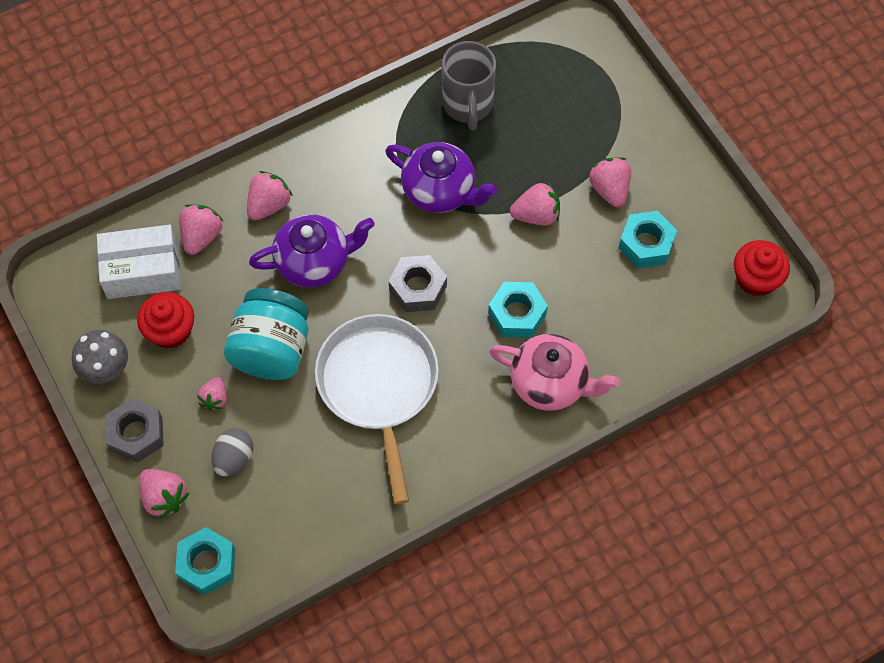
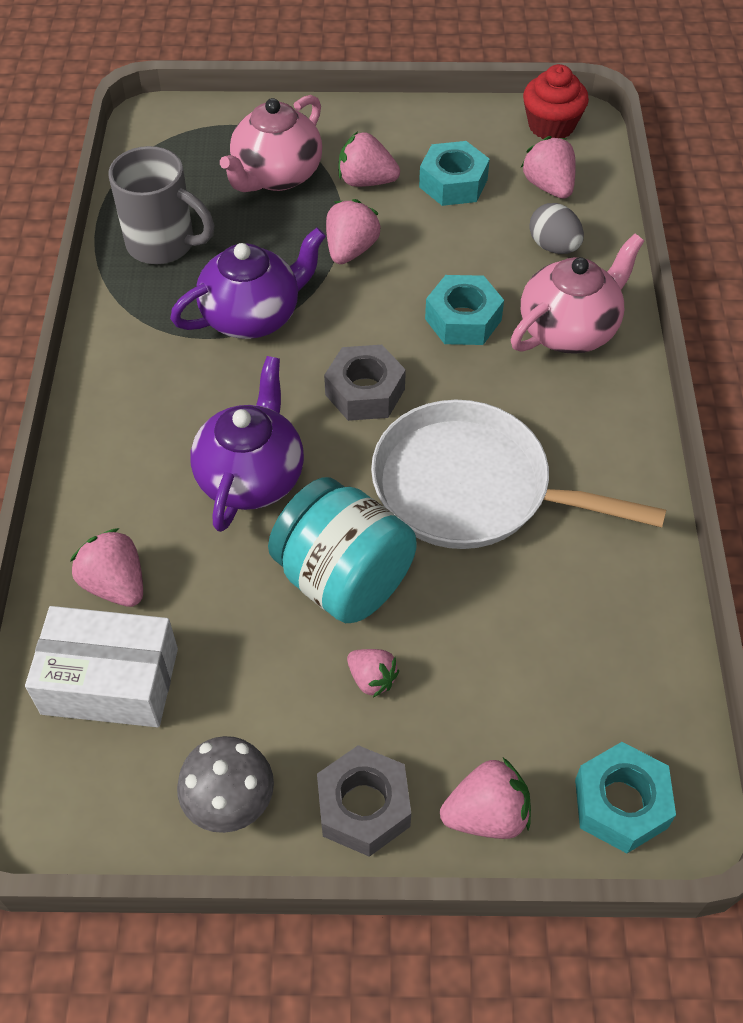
camera: 60 degrees left, 10 degrees down
(142, 270) = (110, 681): white box -> white box turned 75 degrees clockwise
(170, 330) = (230, 687): red cupcake -> none
(234, 458) = (477, 696): grey egg -> grey egg (553, 246)
(269, 205) = (132, 488): pink strawberry -> pink strawberry (548, 186)
(577, 132) = (276, 175): none -> pink teapot

